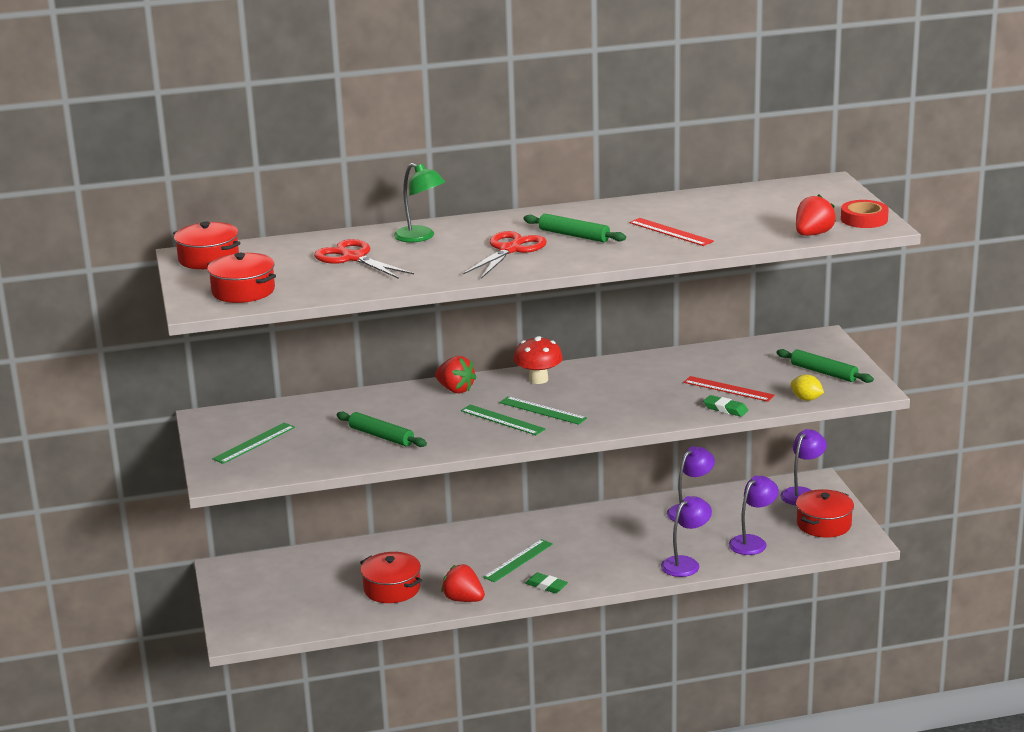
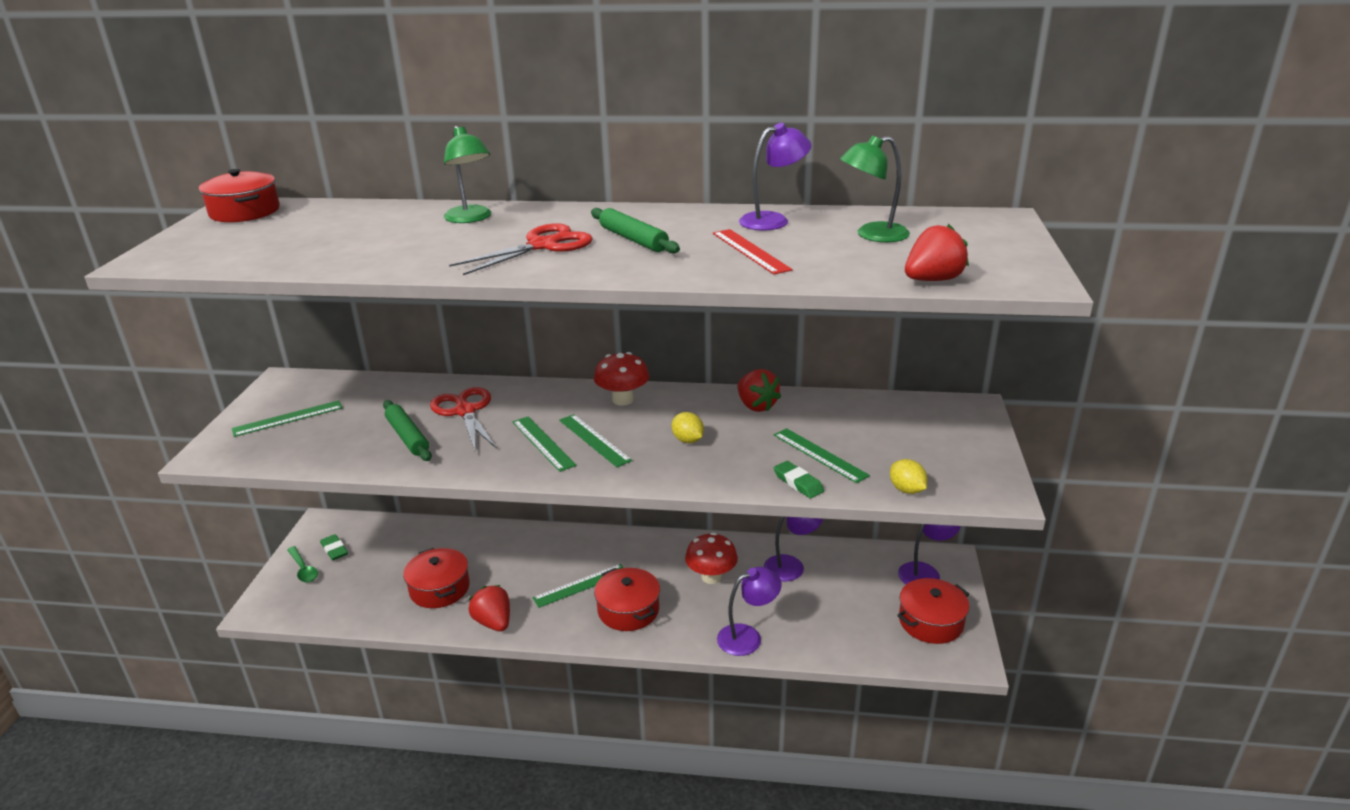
camera: 20 degrees right, 5 degrees up
(243, 291) = (214, 250): red pot -> red pot (628, 610)
(245, 603) = (303, 569): none -> green spoon
(352, 258) = (373, 231): red scissors -> red scissors (465, 411)
(455, 390) = (531, 395): red strawberry -> red strawberry (756, 406)
(546, 586) = (585, 627): green eraser -> green eraser (334, 550)
(618, 397) = (688, 440): none -> yellow lemon
(627, 532) = (711, 577): none -> red mushroom
(728, 389) = (819, 455): red ruler -> green ruler
(747, 208) = (872, 235): none -> green lamp
(752, 542) = (837, 626): purple lamp -> purple lamp (773, 220)
(823, 372) = (949, 455): green rolling pin -> none
(864, 219) = (1019, 270): red tape -> none

